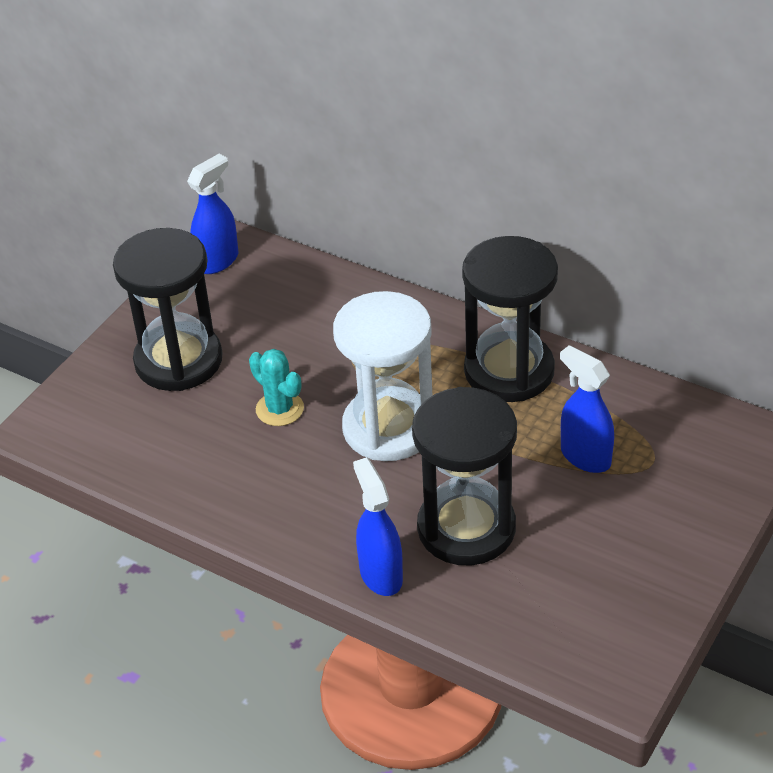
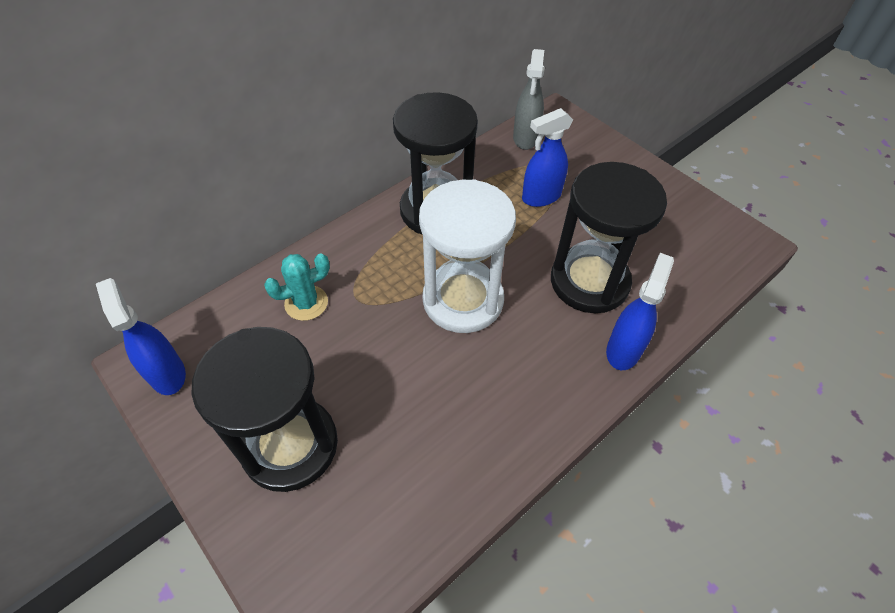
camera: 75 degrees left, 10 degrees up
(279, 409) = (403, 373): turquoise cactus -> turquoise cactus (306, 303)
(381, 574) = (623, 350): blue spray bottle -> blue spray bottle turned 120 degrees clockwise
(689, 418) = (525, 138): none -> grey spray bottle

